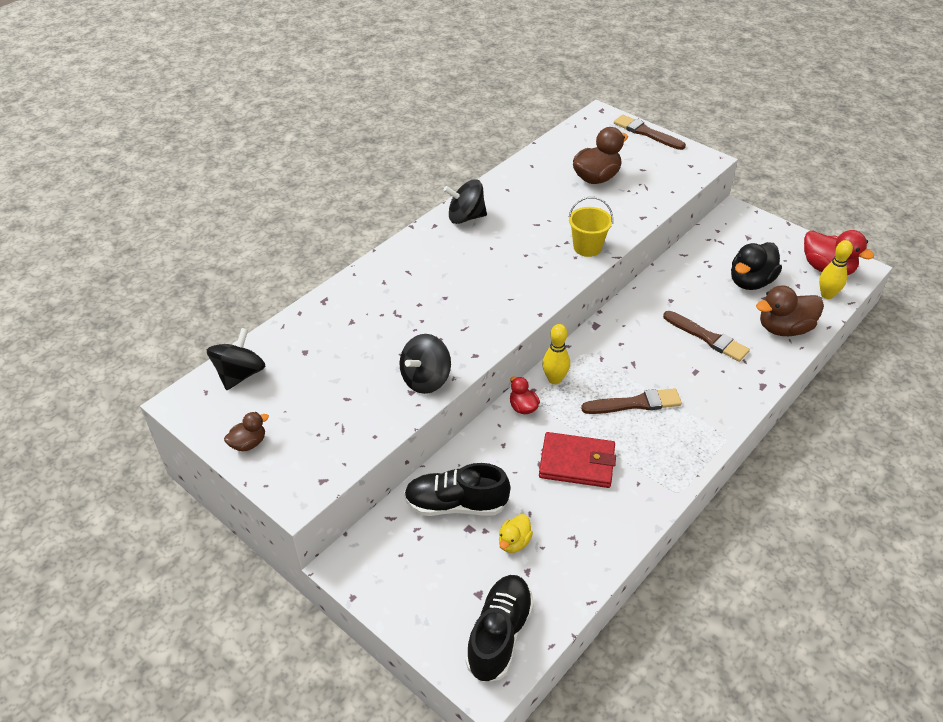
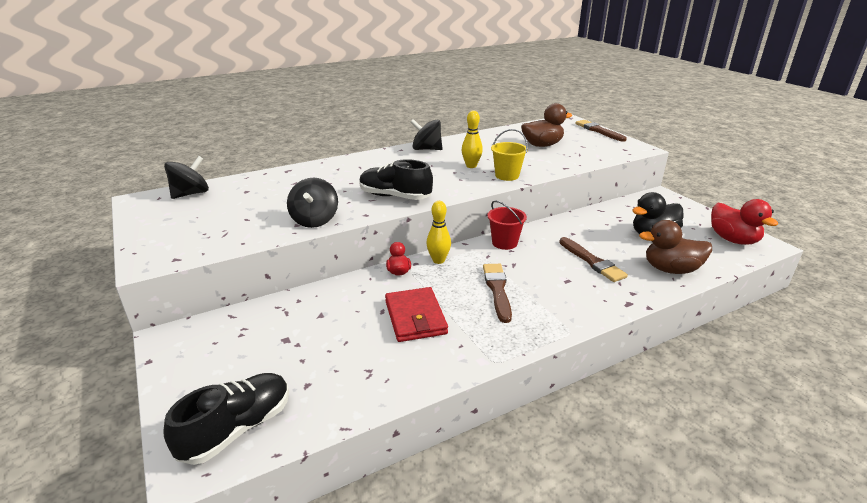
camera: 20 degrees right, 15 degrees down
(248, 443) = (152, 228): brown duck -> none
(426, 379) = (315, 220): black spinning top -> black spinning top turned 60 degrees counterclockwise
(456, 504) = (290, 320): black shoe -> black shoe (395, 196)
(514, 542) = (314, 359): yellow duck -> none
(577, 463) = (415, 317): red wallet -> red wallet turned 45 degrees clockwise
(608, 334) = (504, 243): none -> red bucket
(635, 403) = (497, 290): brown brush -> brown brush turned 105 degrees counterclockwise
(827, 295) = (725, 256): yellow bowling pin -> yellow bowling pin (471, 166)

